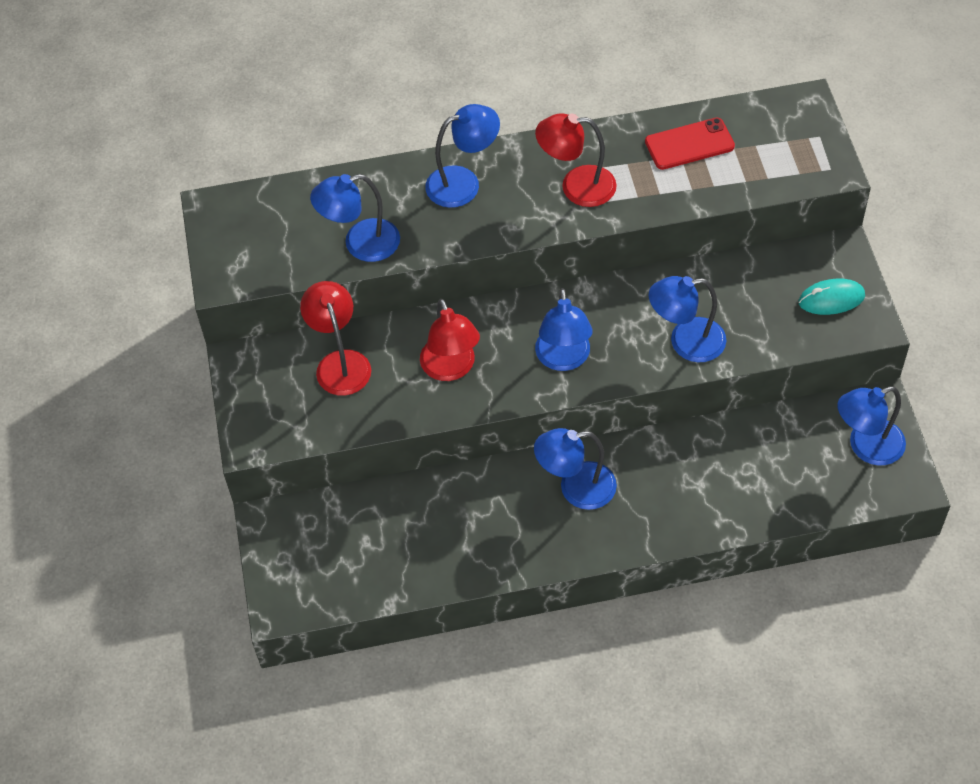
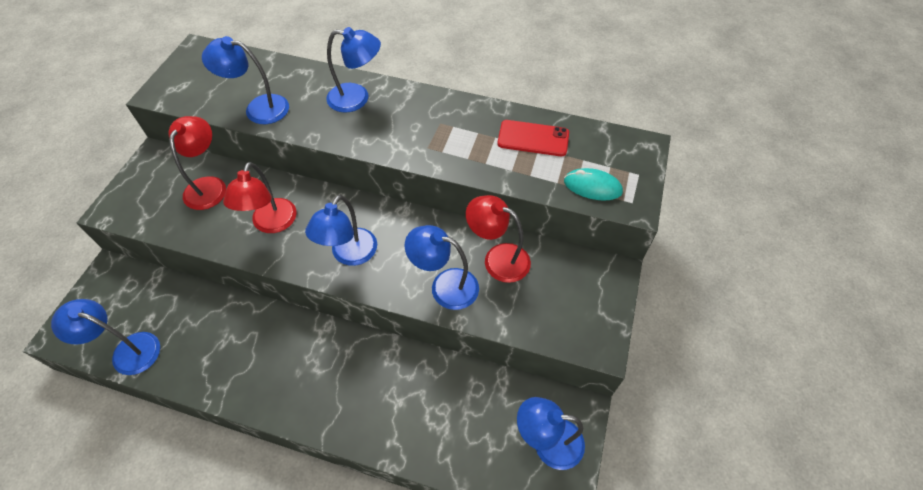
camera: 25 degrees right, 0 degrees up
(576, 186) = (430, 133): red lamp -> red lamp (498, 258)
(576, 488) = (310, 355): blue lamp -> blue lamp (127, 350)
(831, 299) = (580, 307): turquoise mouse -> turquoise mouse (592, 187)

